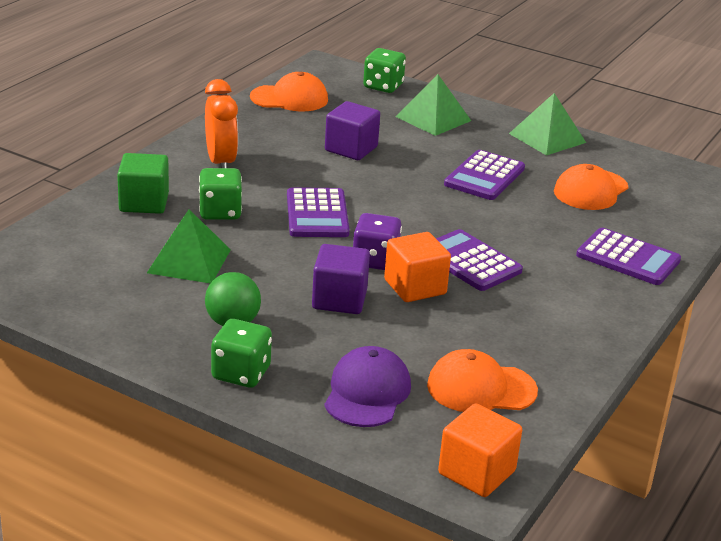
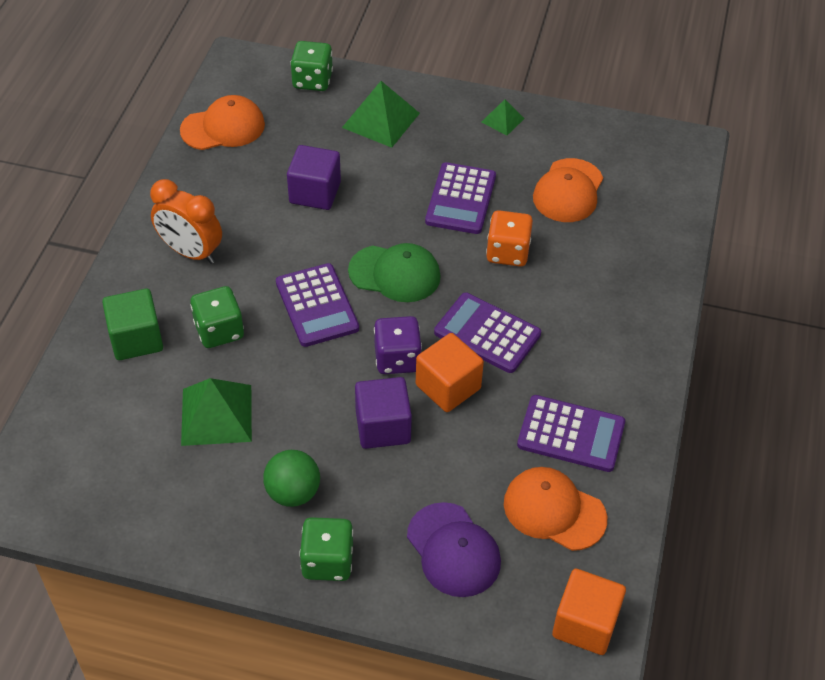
camera: 15 degrees left, 20 degrees up
(221, 162) = (191, 252): orange clock -> orange clock turned 150 degrees clockwise
(367, 392) = (453, 550): purple cap -> purple cap turned 150 degrees clockwise
(399, 209) = (395, 274): none -> green cap
(481, 388) = (554, 510): orange cap -> orange cap turned 45 degrees clockwise
(514, 216) = (507, 252): none -> orange dice
(547, 138) = (503, 120): green pyramid -> green pyramid, size x0.55
(628, 258) = (632, 283): purple calculator -> purple calculator (571, 434)

